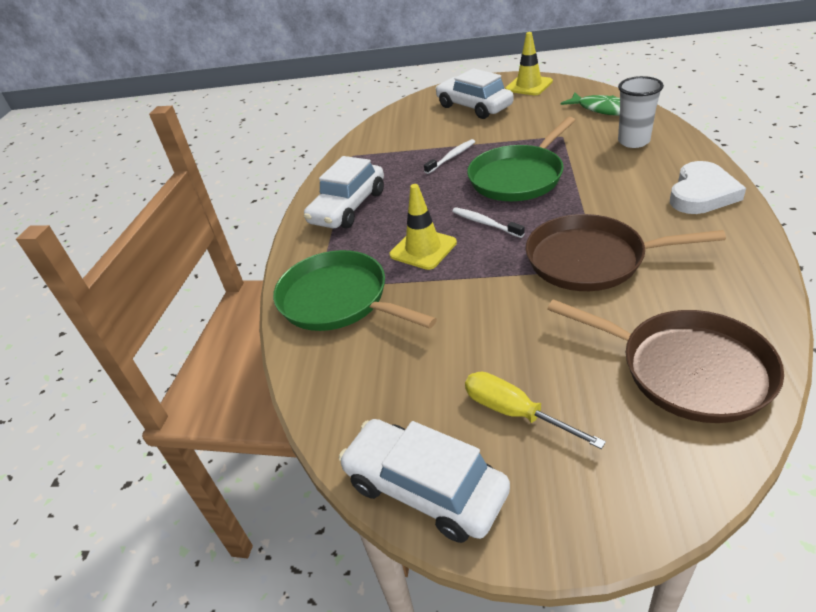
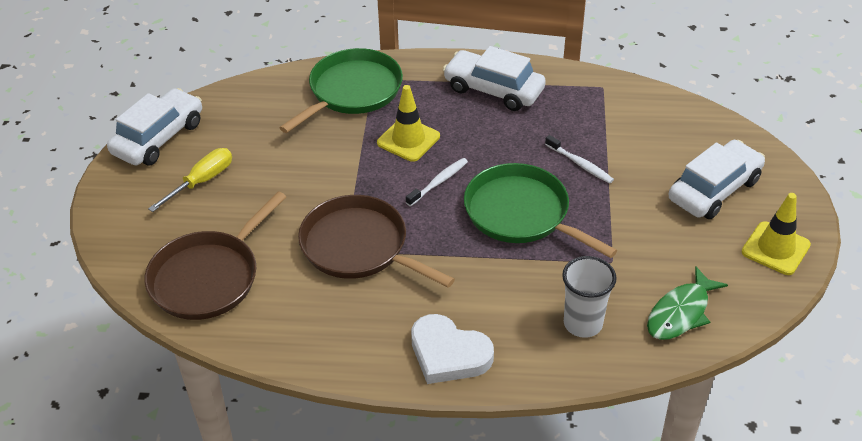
camera: 85 degrees right, 5 degrees up
(591, 260) = (359, 247): brown pan -> brown pan turned 60 degrees counterclockwise

